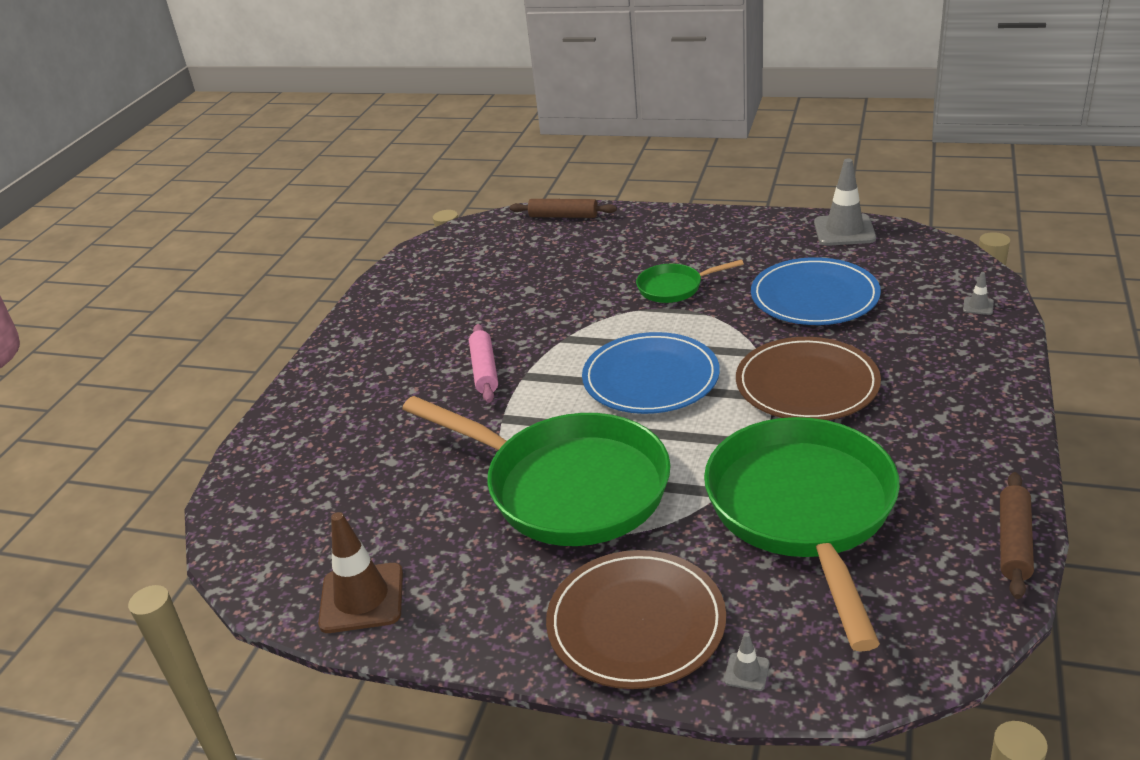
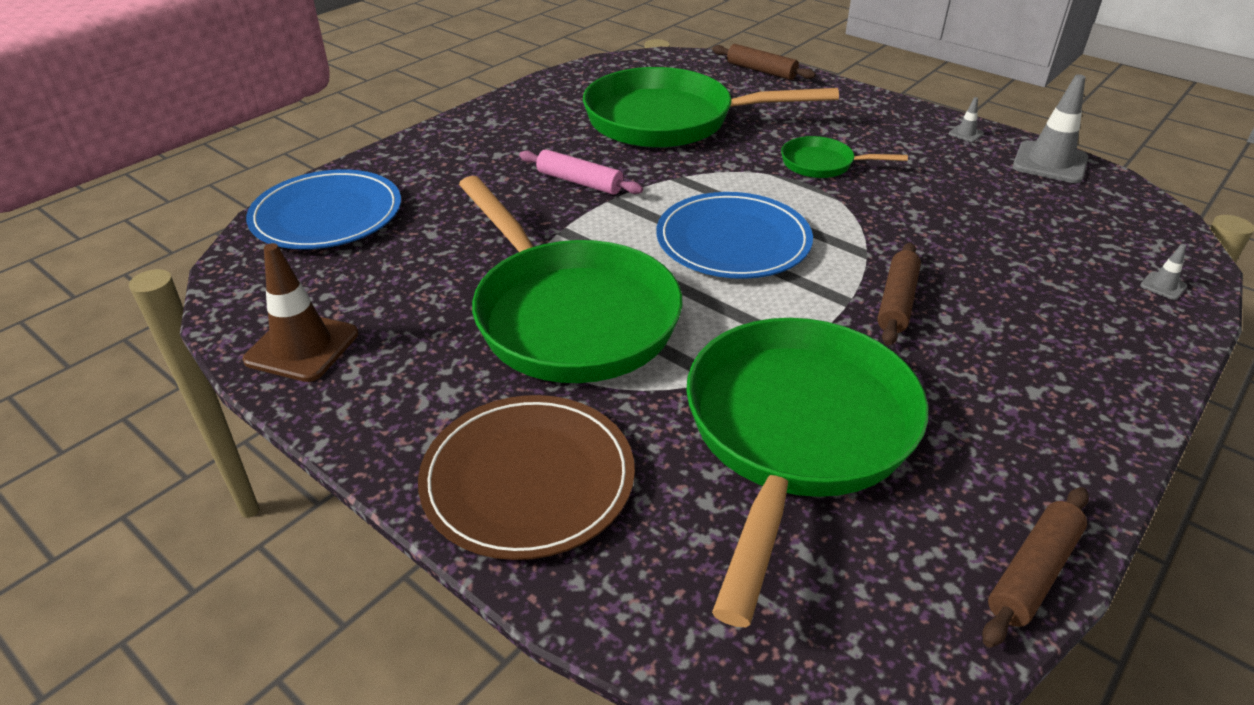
camera: 20 degrees right, 5 degrees up
(484, 370) = (579, 182): pink rolling pin -> pink rolling pin turned 75 degrees counterclockwise
(519, 288) = (670, 120): none -> green pan
(746, 672) = (601, 585): grey traffic cone -> grey traffic cone (966, 134)
(807, 384) = (897, 302): brown plate -> brown rolling pin
(814, 296) = (969, 217): blue plate -> blue plate (327, 215)

